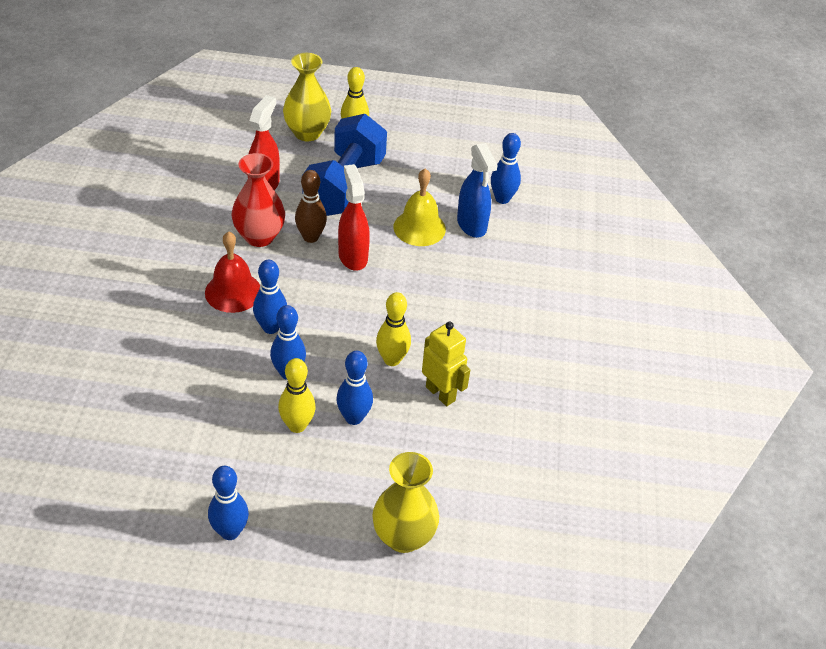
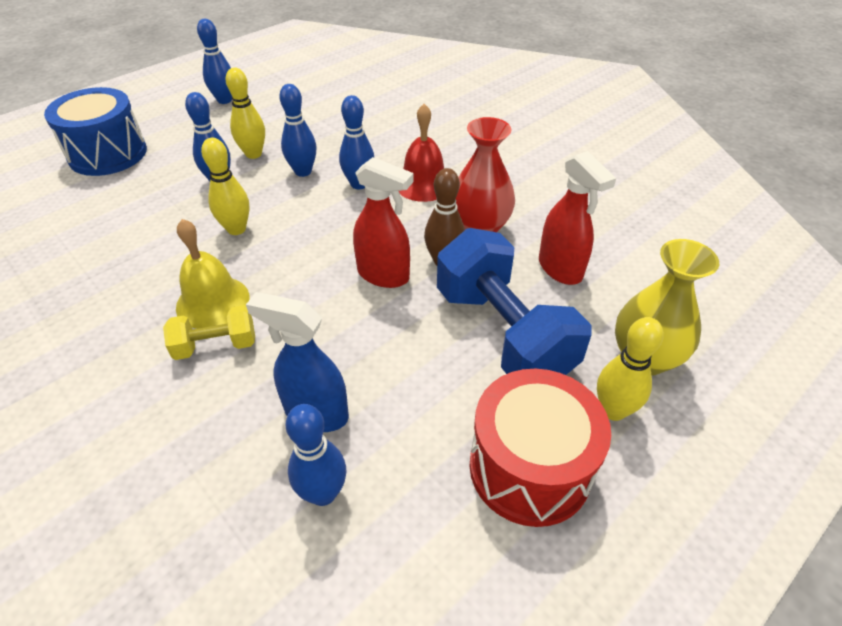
camera: 135 degrees right, 0 degrees up
(403, 537) = (108, 154): yellow vase -> blue drum
(415, 146) = (529, 467): none -> red drum
(419, 228) = (366, 356): yellow bell -> yellow bell (213, 302)
(440, 393) = (166, 236): yellow robot -> none
(483, 291) = (216, 346): none -> yellow dumbbell

